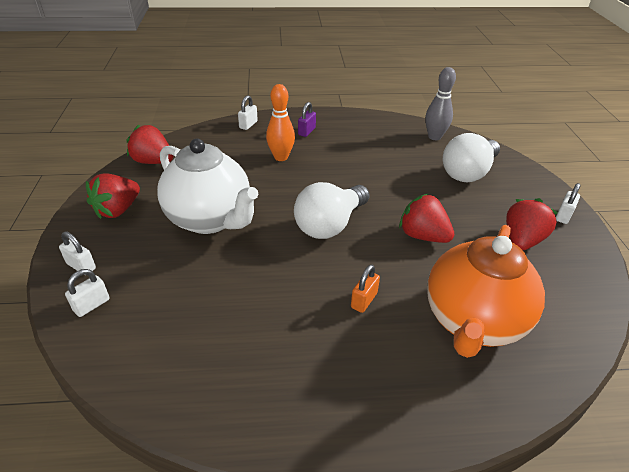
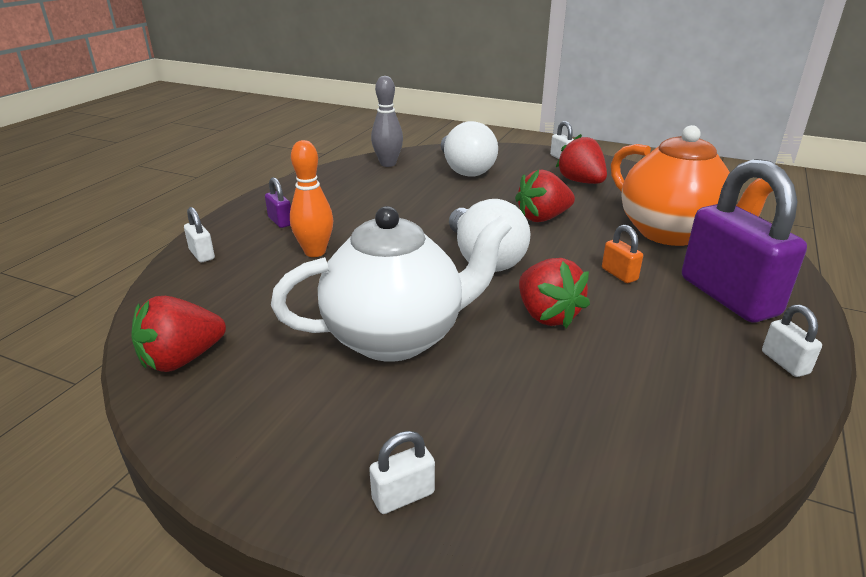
camera: 60 degrees left, 10 degrees down
(92, 305) = (512, 496): white padlock -> white padlock (784, 363)
(118, 210) = (281, 425): red strawberry -> red strawberry (547, 315)
(380, 378) = (728, 296): none -> purple padlock

